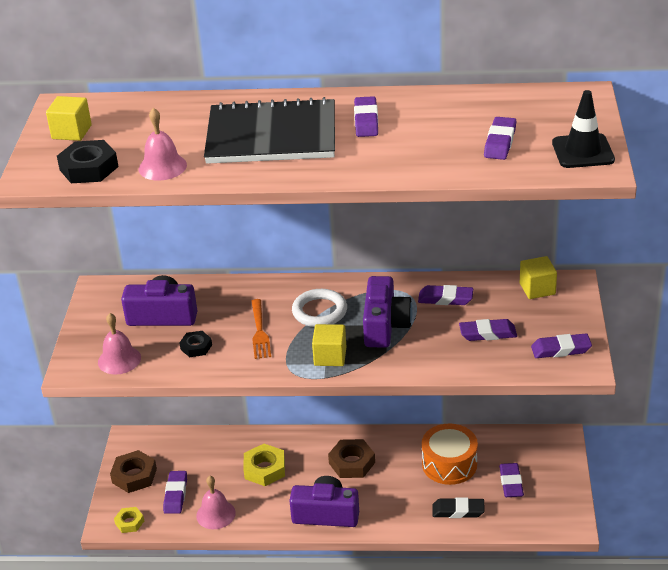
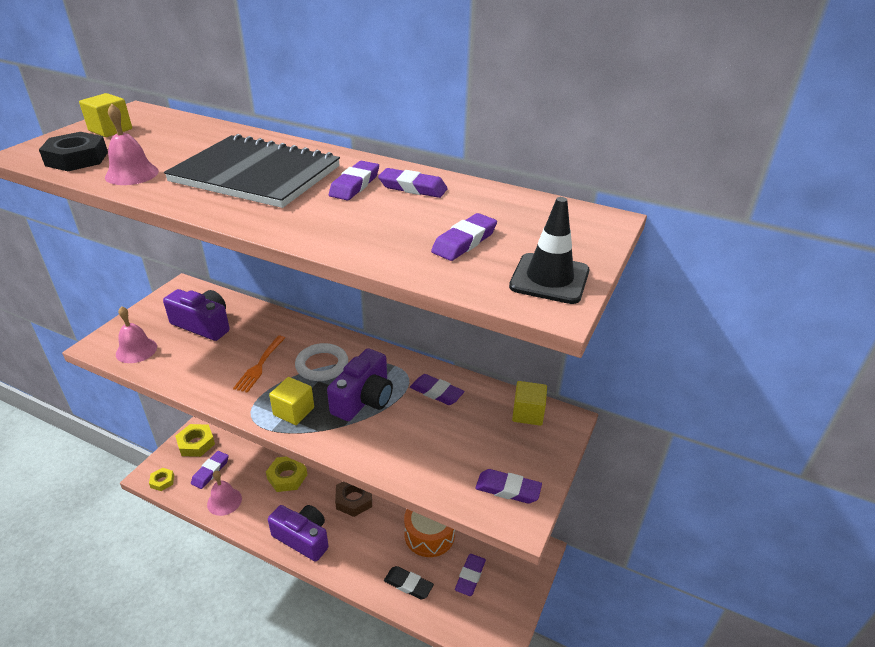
camera: 20 degrees right, 0 degrees up
(134, 476) = (196, 443): brown nut -> yellow nut
(196, 347) = (200, 361): black nut -> none
(488, 333) = (449, 443): purple eraser -> purple eraser (413, 188)

